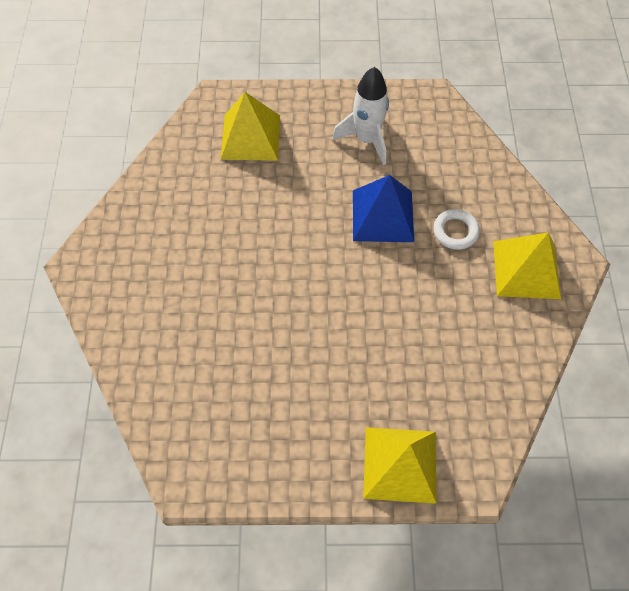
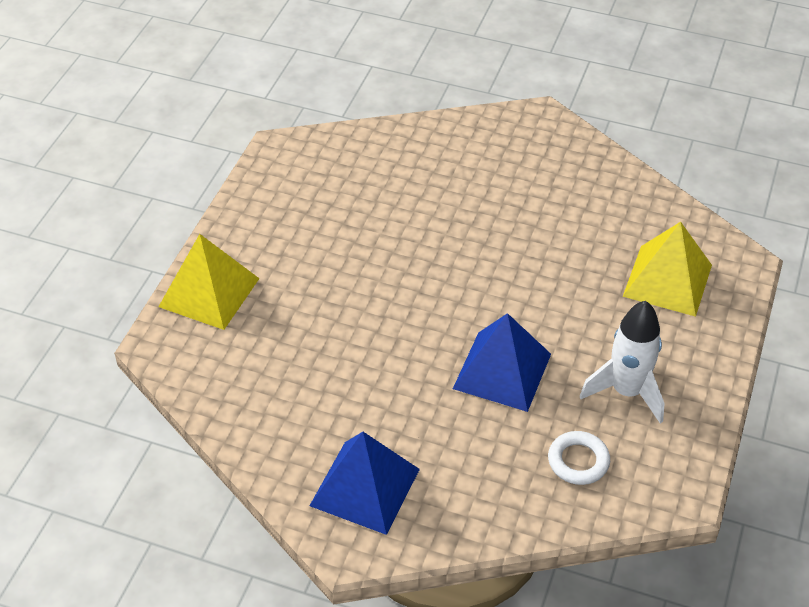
camera: 110 degrees right, 15 degrees down
(455, 231) = (449, 435): white ring -> white ring (578, 461)
(526, 269) = (364, 487): yellow pyramid -> blue pyramid

